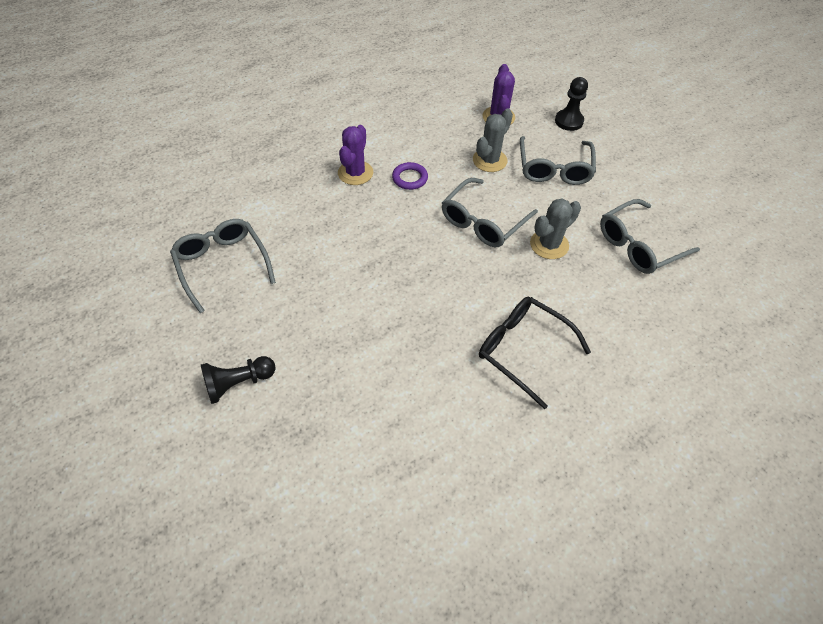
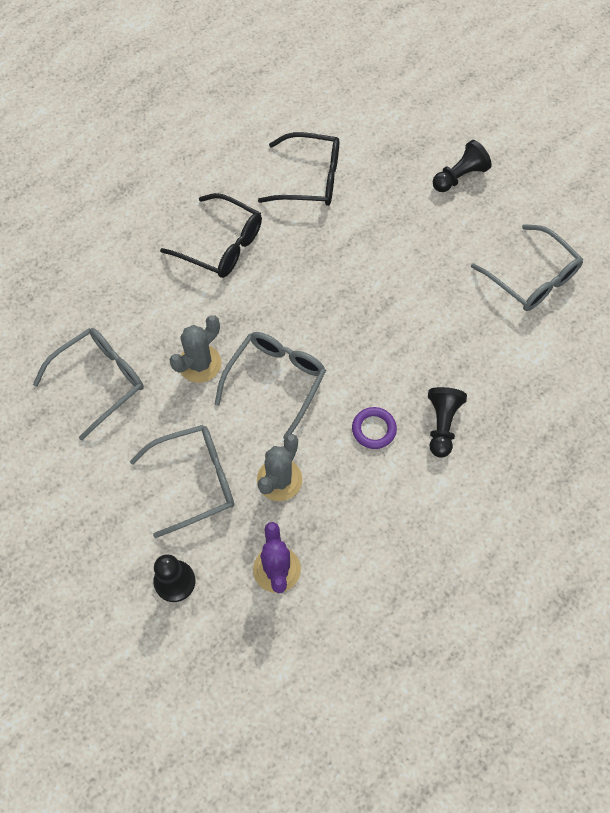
camera: 170 degrees right, 10 degrees up
(355, 173) = (442, 425): purple cactus -> black pawn
(411, 412) = (310, 179): none -> black glasses
(554, 169) = (195, 481): grey glasses -> grey glasses turned 75 degrees clockwise

